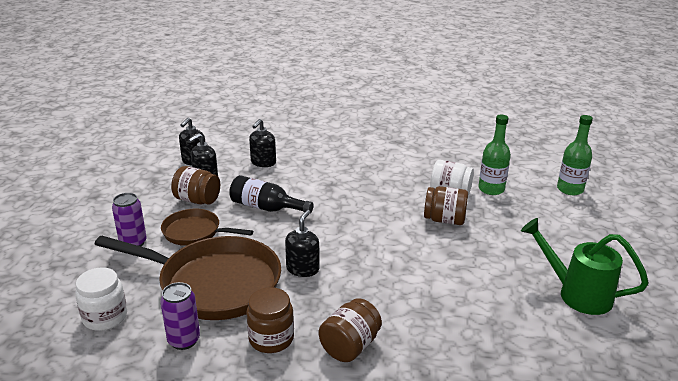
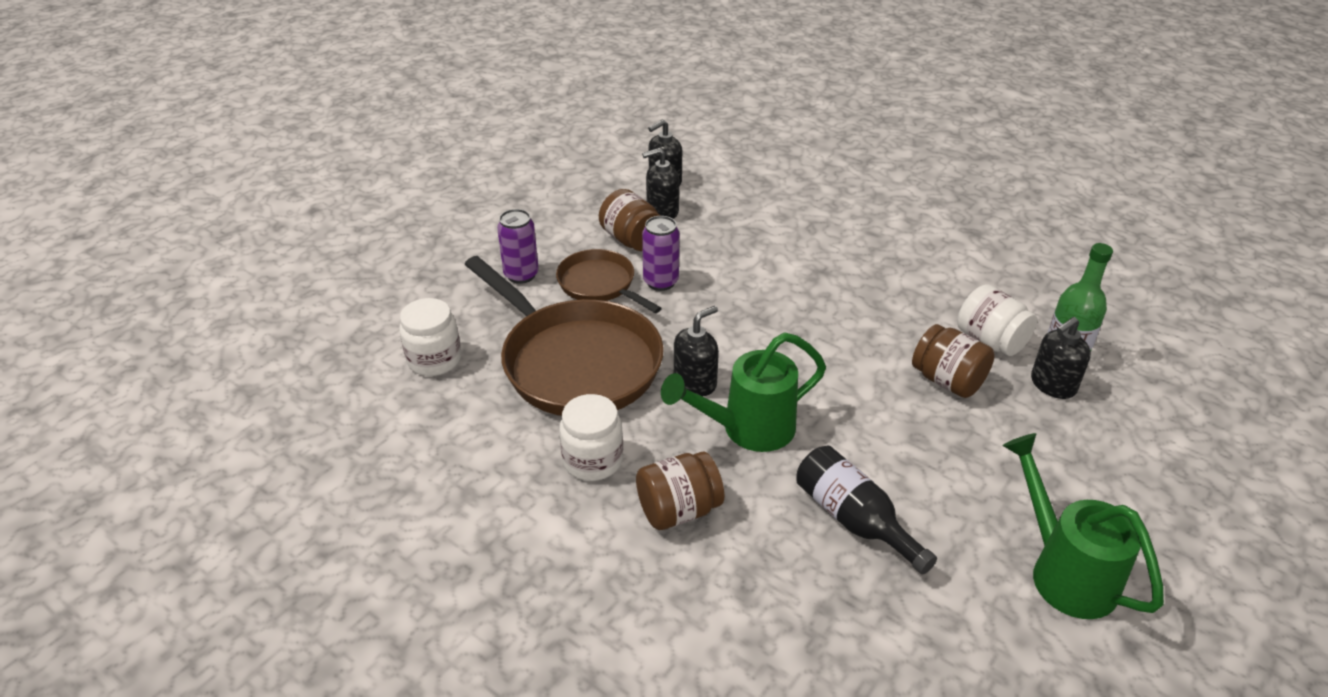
camera: 30 degrees right, 10 degrees up
(184, 340) = (496, 422): purple can -> purple can (660, 282)
(263, 162) = (752, 209): black soap dispenser -> black soap dispenser (1052, 385)
(266, 208) = (709, 278): black bottle -> black bottle (854, 520)
(271, 338) = (593, 460): brown jar -> white jar
(355, 284) = (748, 429): none -> green watering can
(570, 189) = (1205, 401): green bottle -> none

